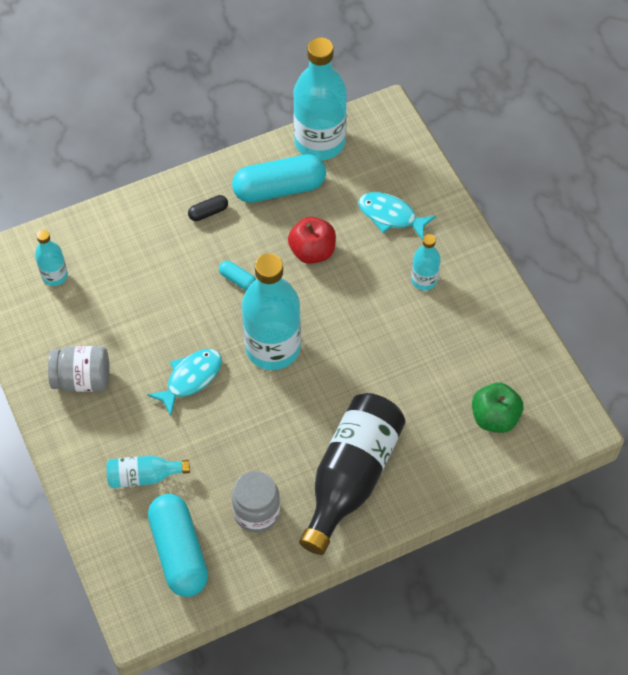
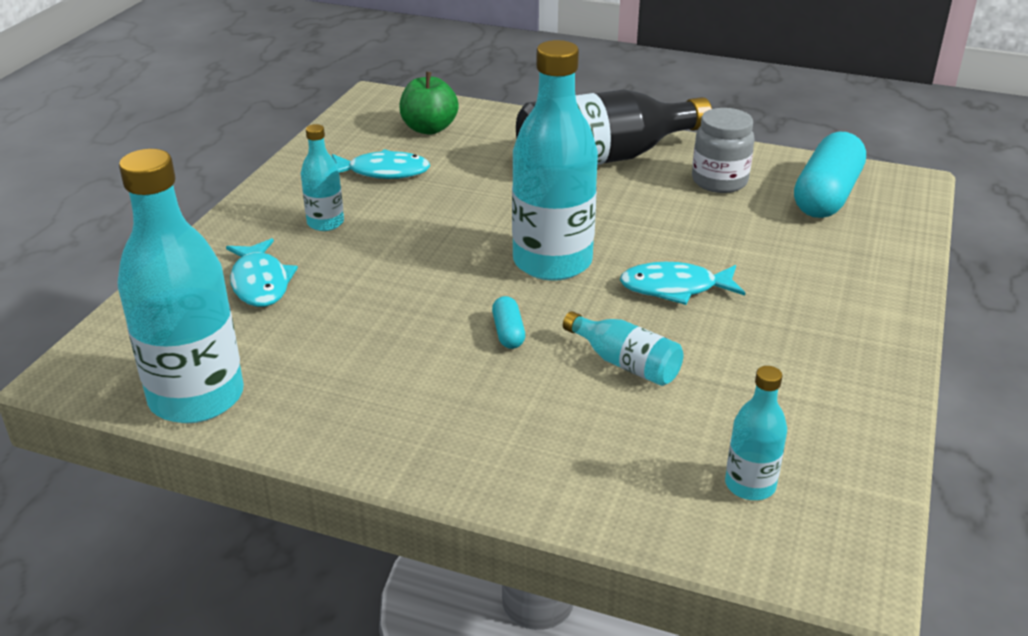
camera: 135 degrees left, 25 degrees down
(82, 379) = (813, 357): grey jar -> none
(144, 476) = (813, 252): turquoise bottle -> turquoise bottle (625, 363)
(208, 212) = (446, 418): black capsule -> none
(279, 189) = (325, 383): turquoise capsule -> none
(312, 251) = (389, 306): red apple -> none
(457, 348) = (383, 172): none -> turquoise fish

